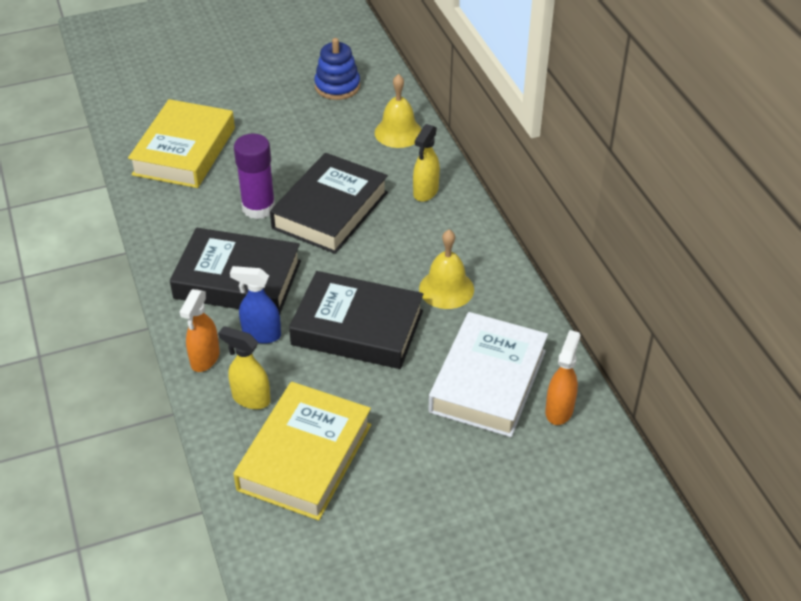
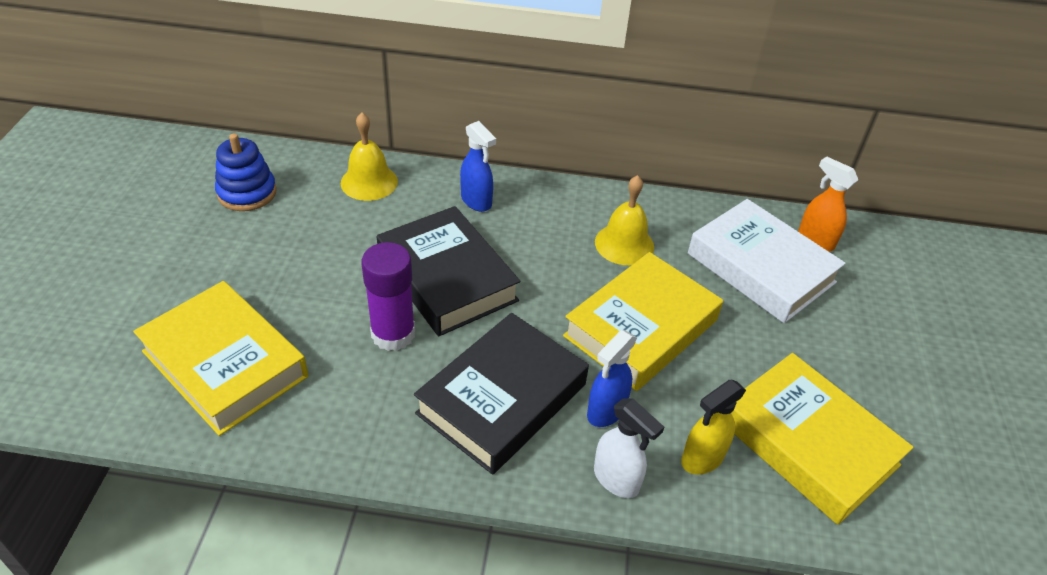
camera: 65 degrees left, 0 degrees up
(205, 359) = (616, 480): orange spray bottle -> white spray bottle
(357, 327) = (641, 328): black book -> yellow book
(425, 192) = (476, 201): yellow spray bottle -> blue spray bottle

